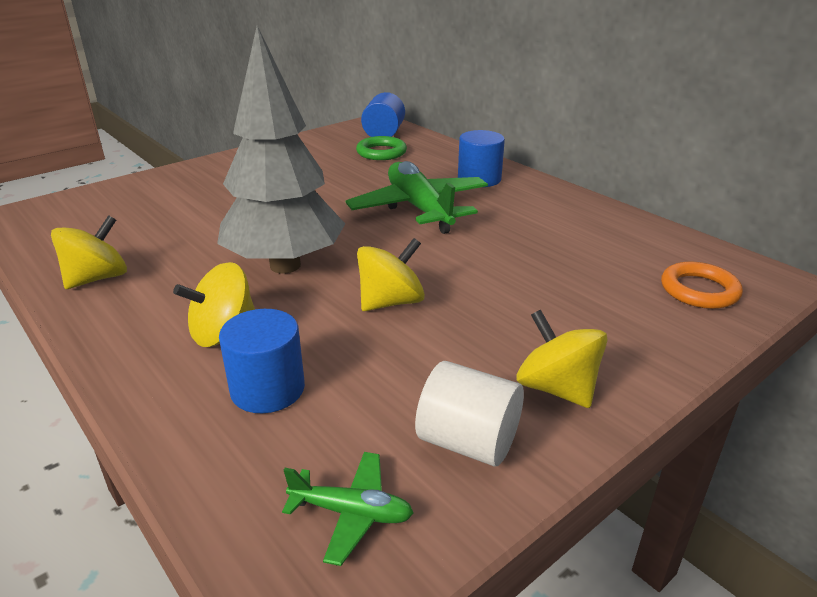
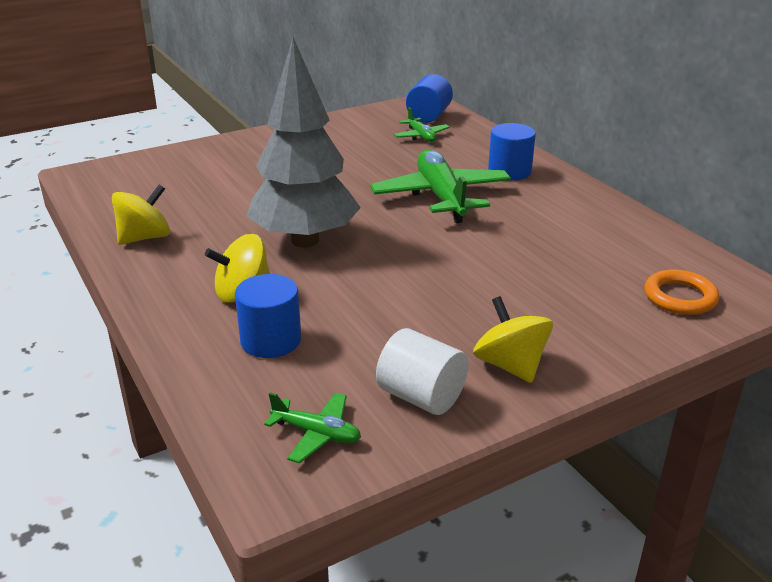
camera: 10 degrees right, 0 degrees up
(381, 152) = (421, 136): green ring -> green plane
(391, 302) = (390, 281): yellow spinning top -> none

